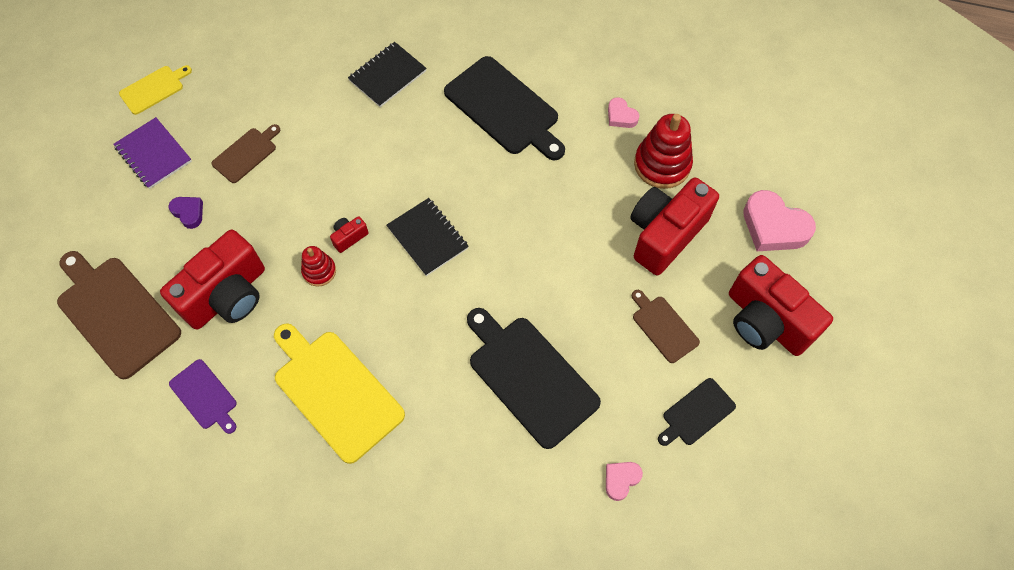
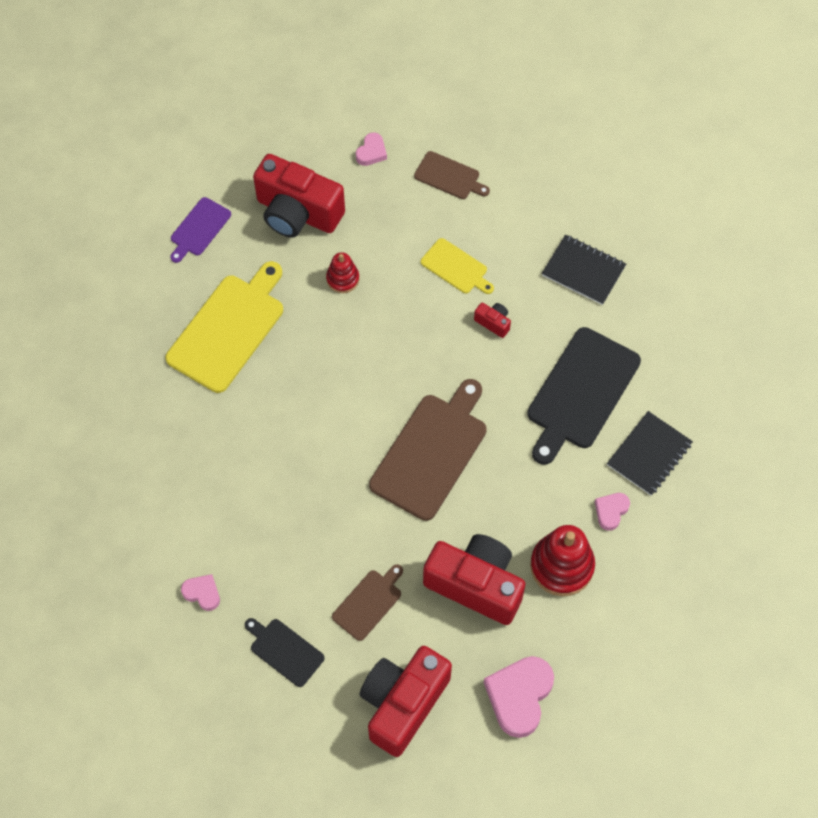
camera: 75 degrees right, 0 degrees up
(116, 313) = (257, 133): brown cutting board -> brown cutting board (431, 452)
(153, 154) = (424, 101): purple notebook -> none
(154, 89) = (496, 74): yellow cutting board -> yellow cutting board (456, 267)
(188, 213) = (371, 152): purple heart -> pink heart
(349, 237) = (385, 293): red camera -> red camera (493, 322)
(427, 238) = (405, 361): black notebook -> black notebook (649, 454)
(529, 377) = (283, 490): black cutting board -> none

